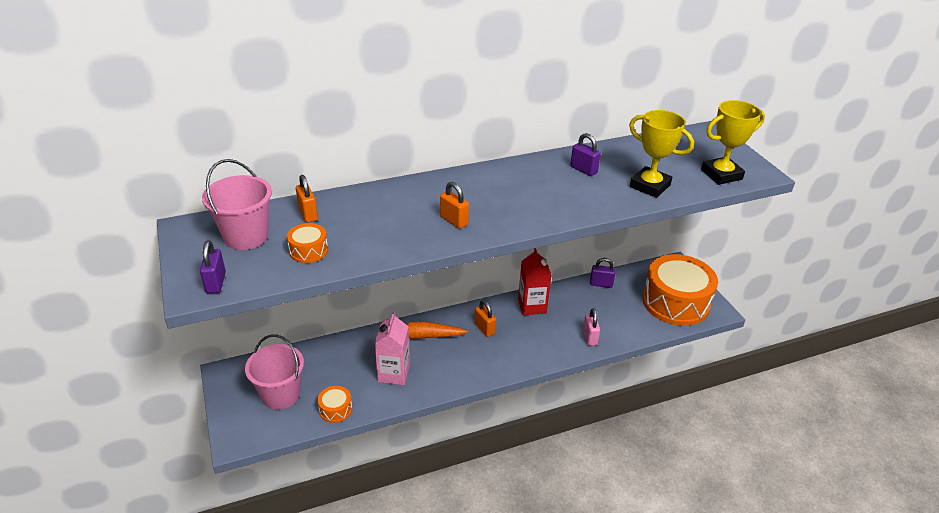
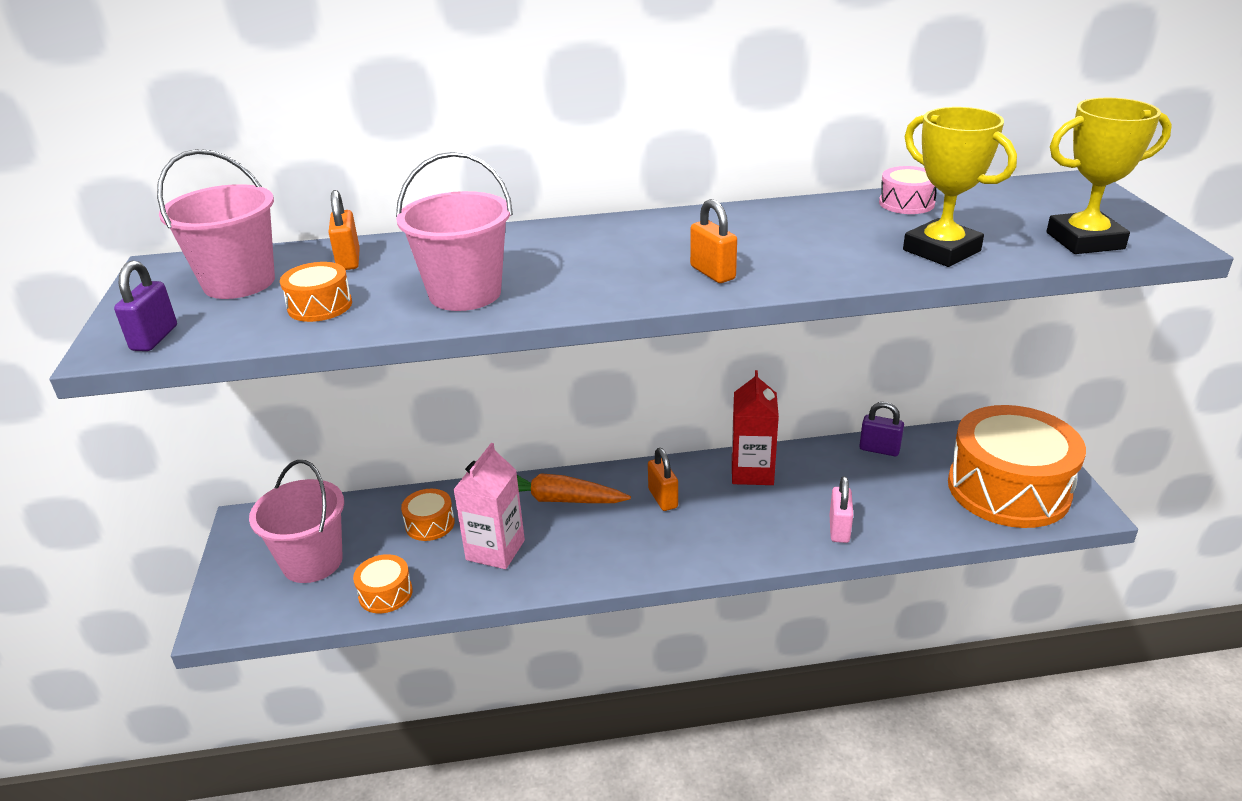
camera: 15 degrees right, 5 degrees down
(347, 361) = (430, 524): none -> orange drum
(393, 235) = (465, 293): none -> pink bucket
(454, 221) = (574, 280): orange padlock -> orange padlock (712, 273)
(583, 170) = (828, 224): purple padlock -> none
(622, 151) = (906, 203): none -> pink drum

